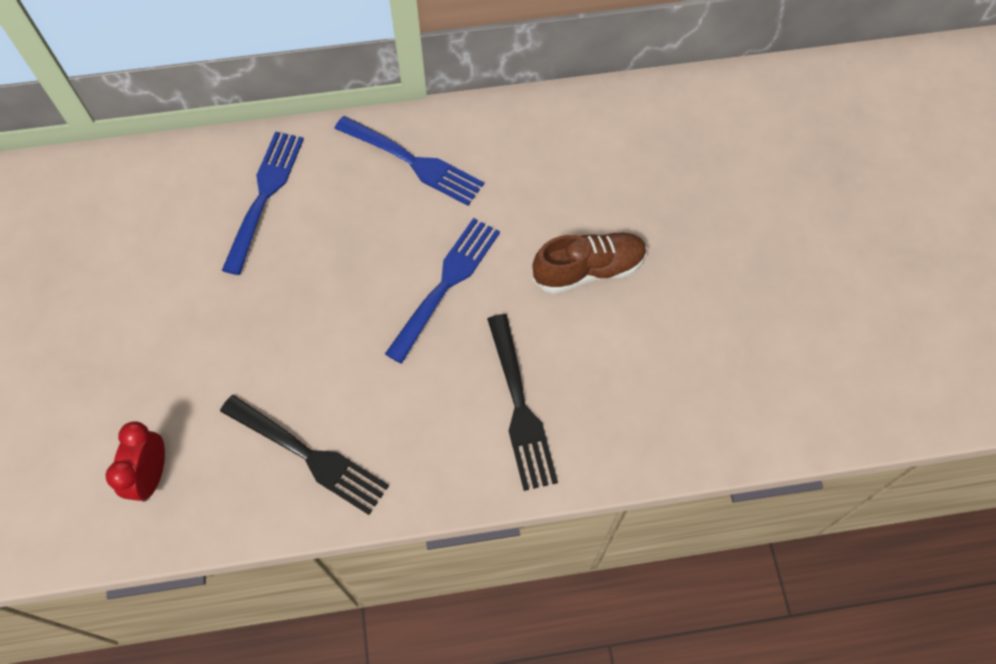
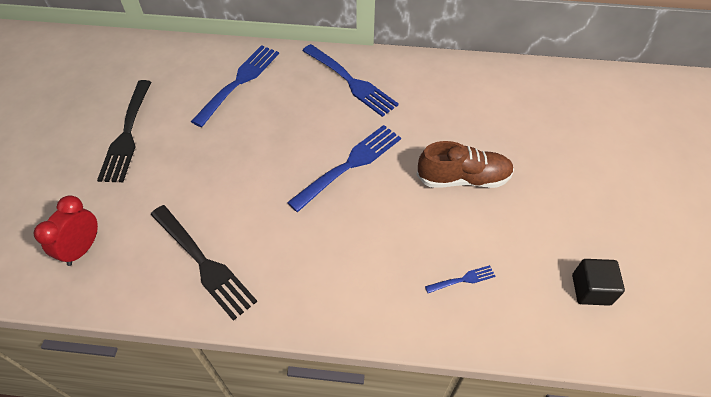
camera: 15 degrees right, 10 degrees down
(520, 407) = (381, 267): black fork -> black fork (127, 134)
(616, 399) = (463, 279): none -> blue fork
(758, 375) = (591, 289): none -> black cube

